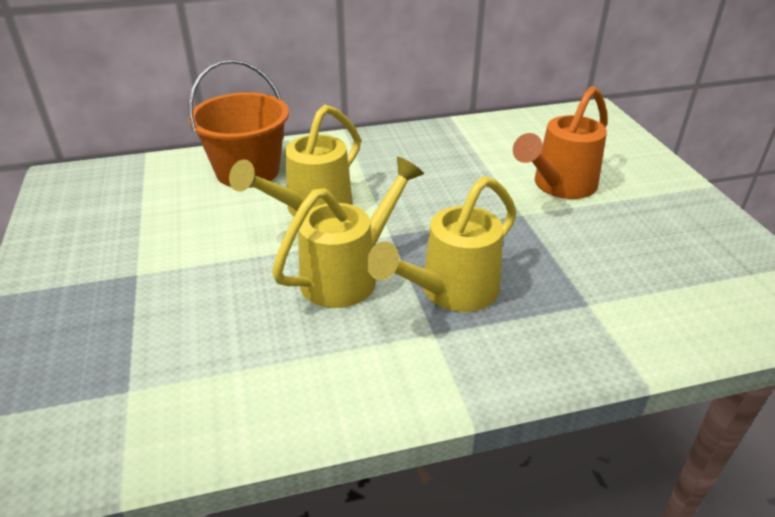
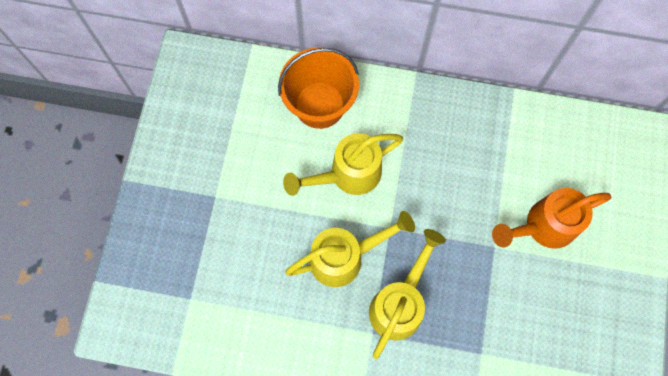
camera: 25 degrees right, 35 degrees up
(449, 292) = (400, 303): yellow watering can -> yellow watering can turned 135 degrees clockwise

